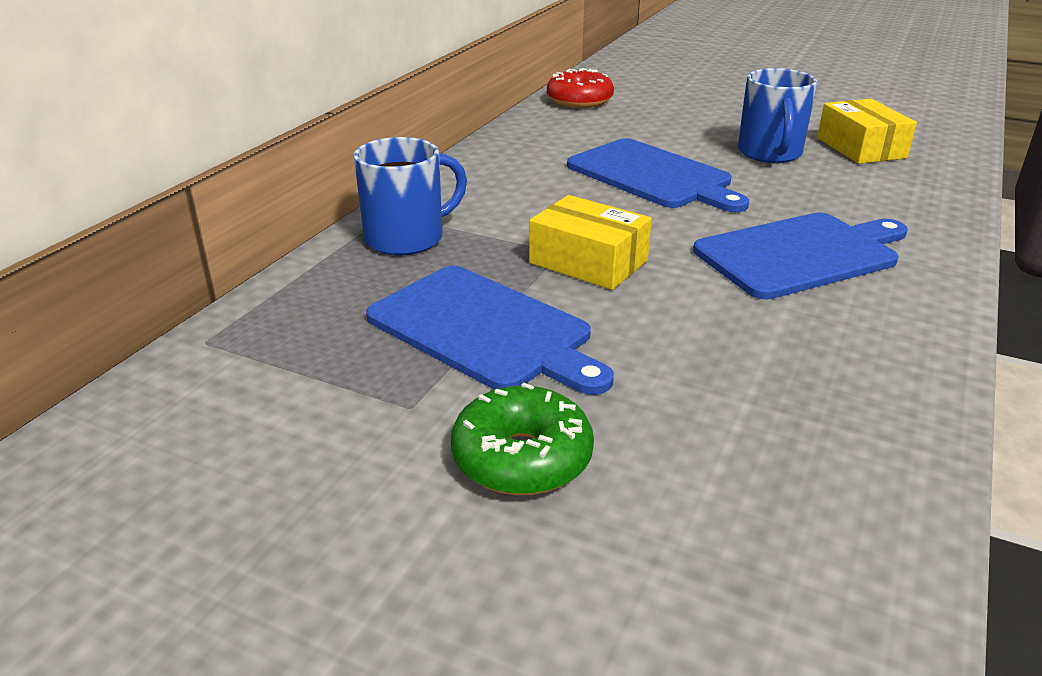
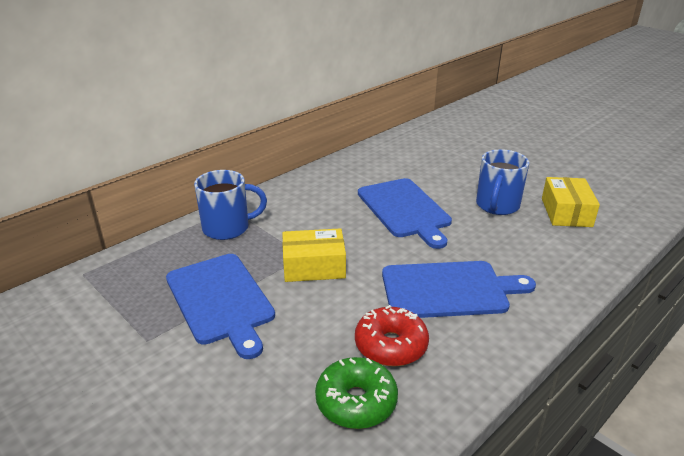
camera: 20 degrees right, 0 degrees up
(522, 458) = (175, 389): green donut -> green donut (356, 402)
(579, 101) = (406, 142): red donut -> red donut (391, 345)
(588, 262) = (314, 266): yellow box -> yellow box turned 60 degrees counterclockwise

